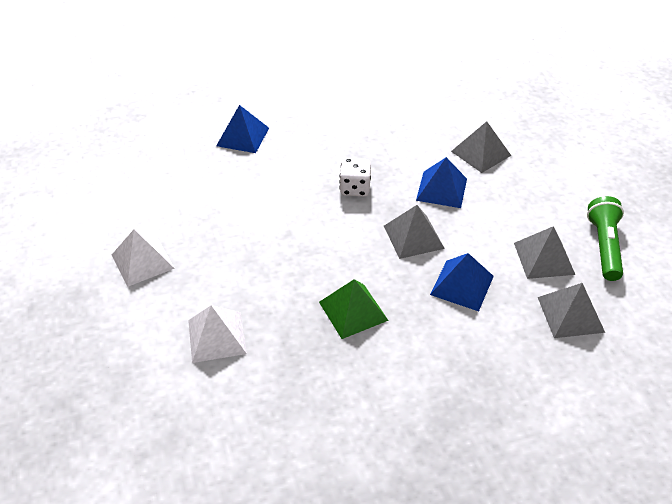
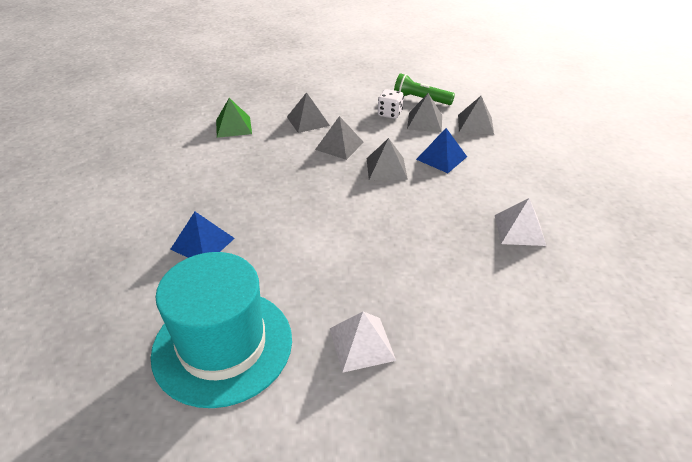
camera: 75 degrees left, 5 degrees down
(131, 181) = (222, 345): none -> turquoise hat
(217, 336) = (474, 295): white pyramid -> white pyramid (519, 229)
(353, 311) = (457, 211): green pyramid -> green pyramid (233, 126)
(355, 188) = (317, 186): white dice -> white dice (389, 114)
(441, 189) = (339, 145): blue pyramid -> grey pyramid

